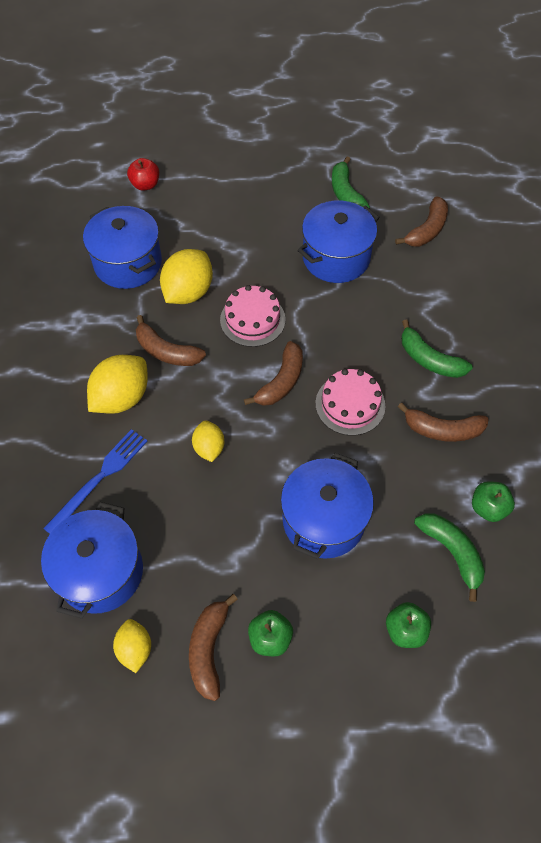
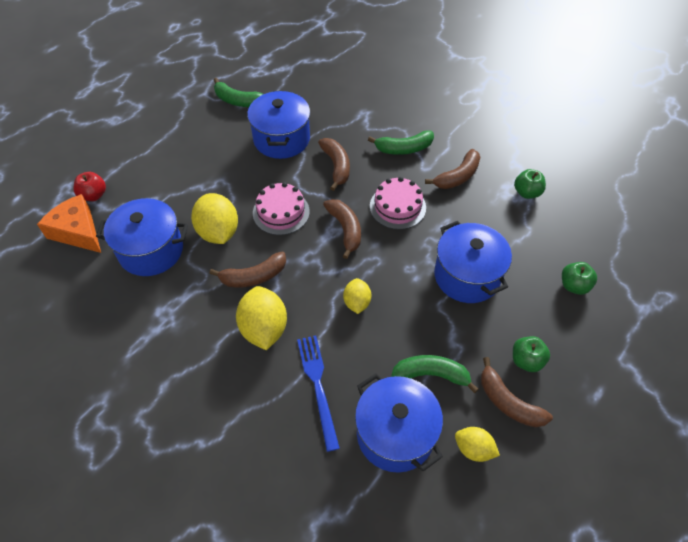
camera: 50 degrees left, 5 degrees down
(102, 204) = (77, 231): none -> orange cheese
(209, 448) = (357, 302): yellow lemon -> yellow lemon turned 60 degrees clockwise
(427, 230) = (311, 85): brown banana -> brown banana (336, 166)
(452, 552) = (541, 229): green banana -> green banana (431, 375)

